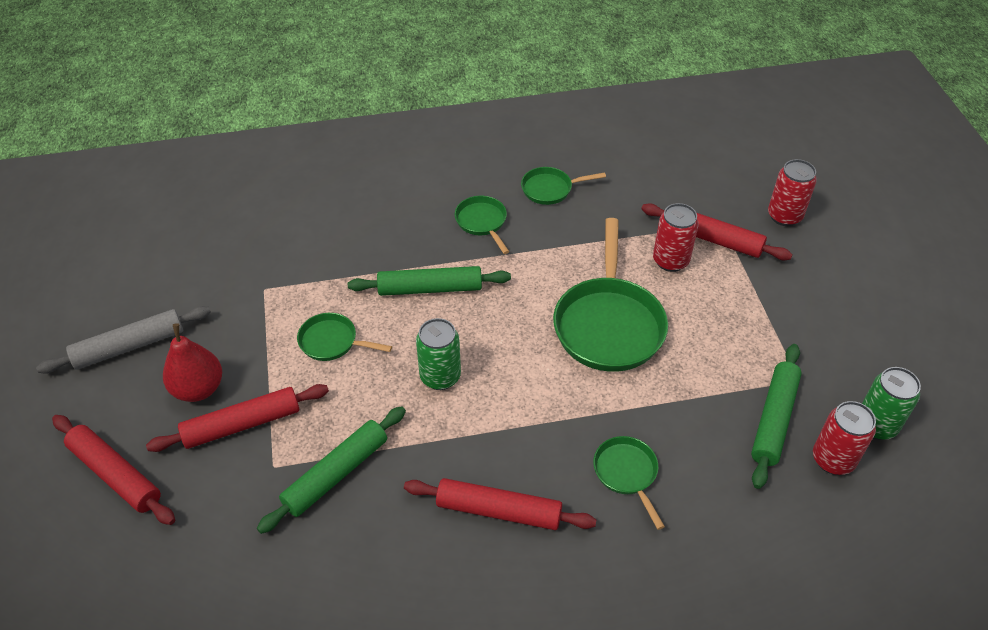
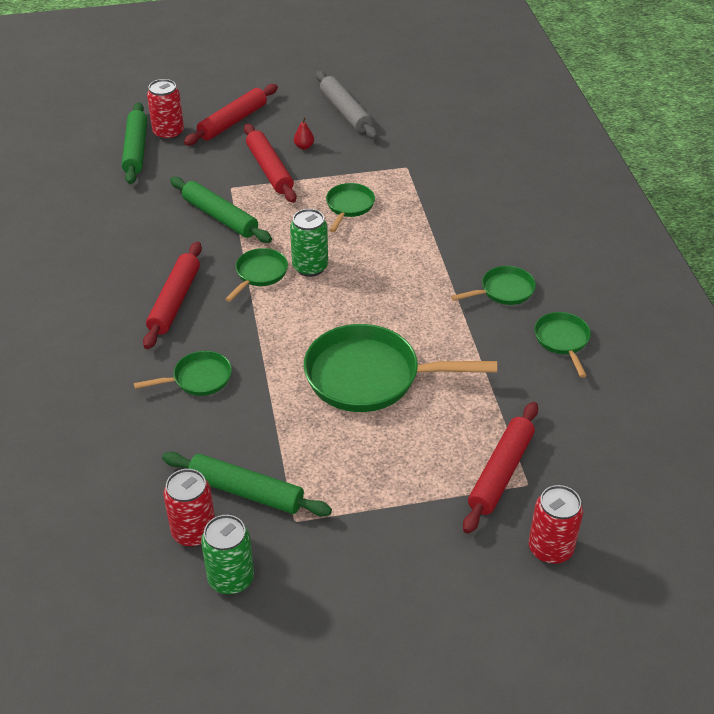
camera: 90 degrees right, 5 degrees down
(198, 389) = (304, 147): red pear -> red pear, size x0.47
(430, 288) = (412, 258): green rolling pin -> green rolling pin (136, 150)
(450, 425) = (260, 274): none -> green pan
(670, 261) = (462, 432): red can -> red can (168, 133)

